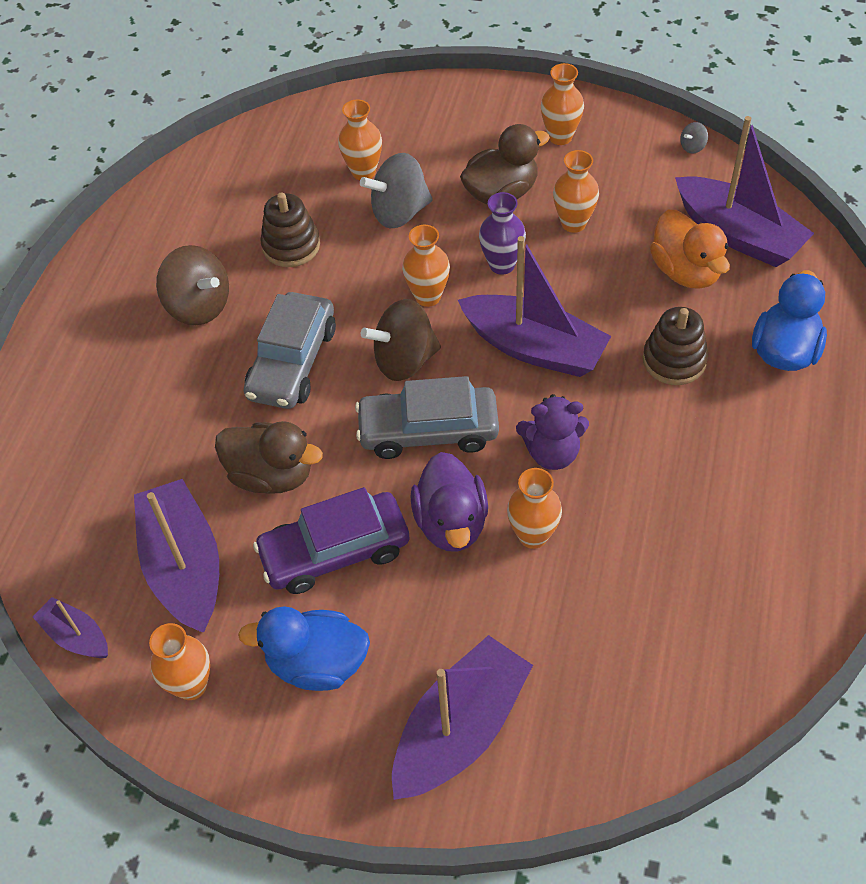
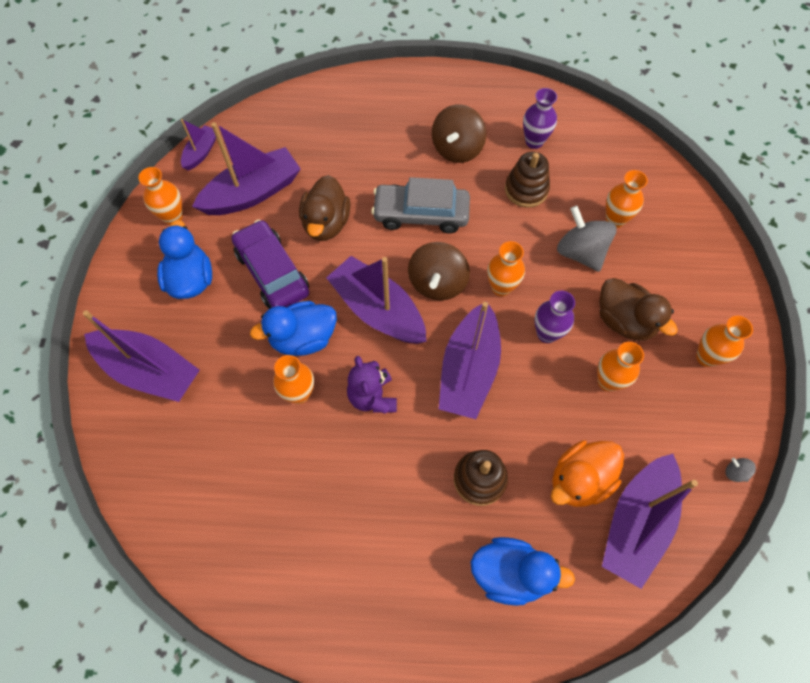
camera: 75 degrees right, 10 degrees up
(218, 224) = (534, 141): none -> purple vase
(404, 360) = (437, 283): brown spinning top -> brown spinning top turned 135 degrees counterclockwise
(428, 430) = (378, 310): grey car -> purple boat
(451, 522) = (303, 338): purple duck -> blue duck

